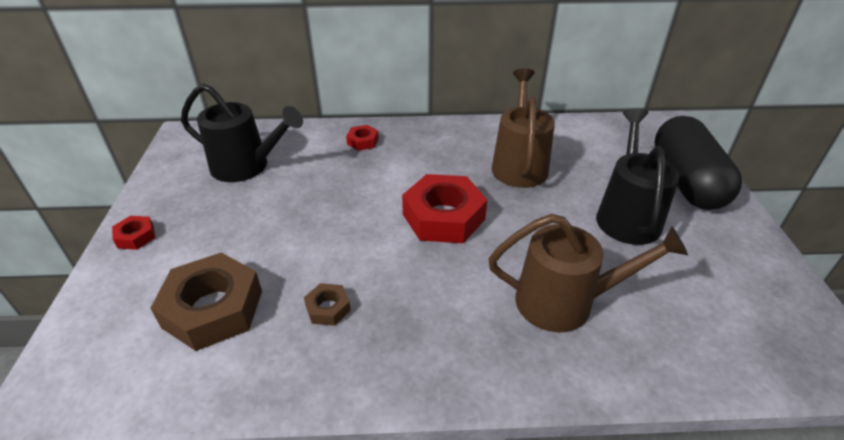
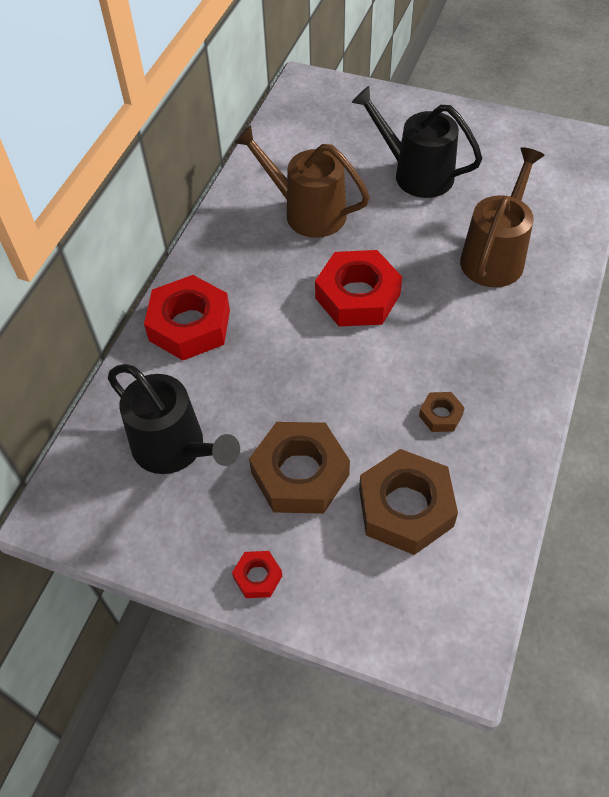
camera: 65 degrees left, 15 degrees up
(237, 233) = (300, 474): none -> brown nut
(247, 166) = (175, 448): black watering can -> black watering can turned 90 degrees clockwise
(363, 141) = (189, 325): red nut -> red nut, size x2.15
(686, 181) = (391, 116): black capsule -> none

